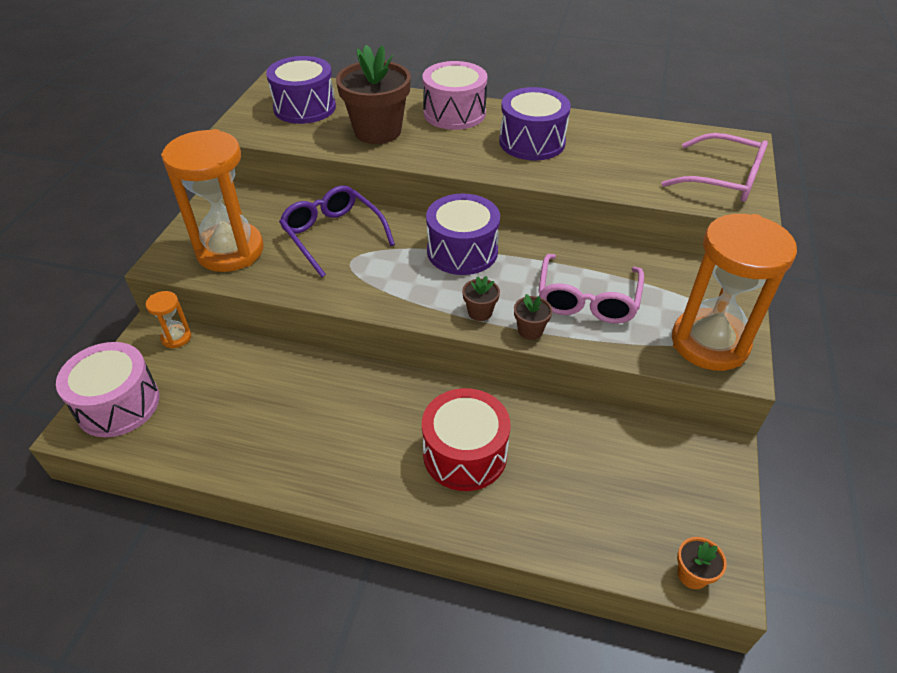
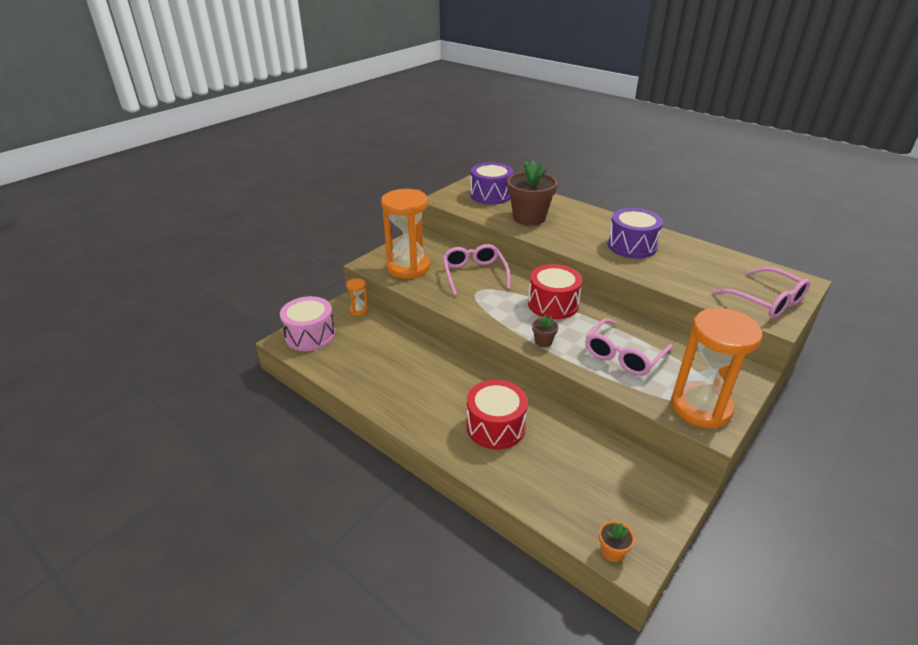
camera: 25 degrees right, 10 degrees down
(333, 235) = (474, 274): purple glasses -> pink glasses
(454, 113) = (587, 218): pink drum -> none
(462, 251) = (553, 304): purple drum -> red drum
(530, 330) = (571, 361): brown flower pot -> none

